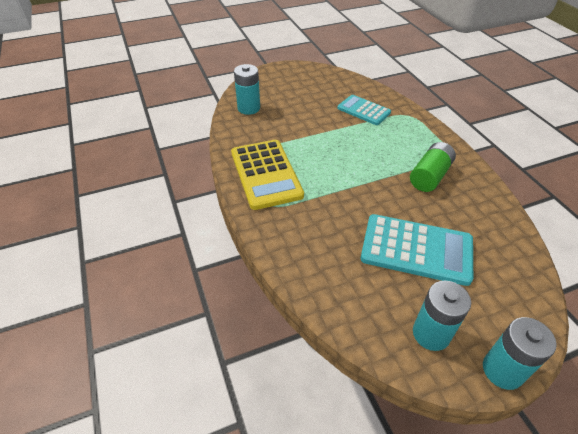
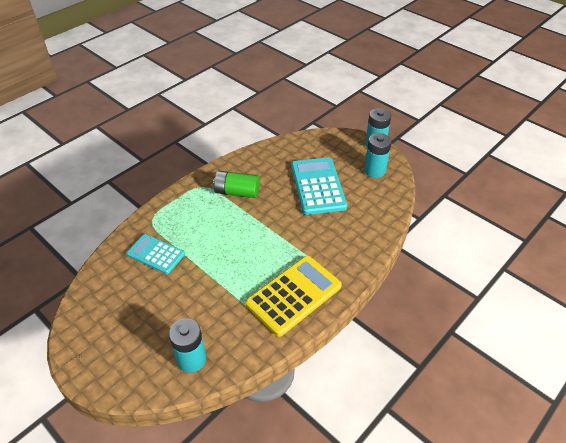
camera: 115 degrees left, 0 degrees up
(363, 110) = (156, 254): turquoise calculator -> turquoise calculator turned 105 degrees clockwise

